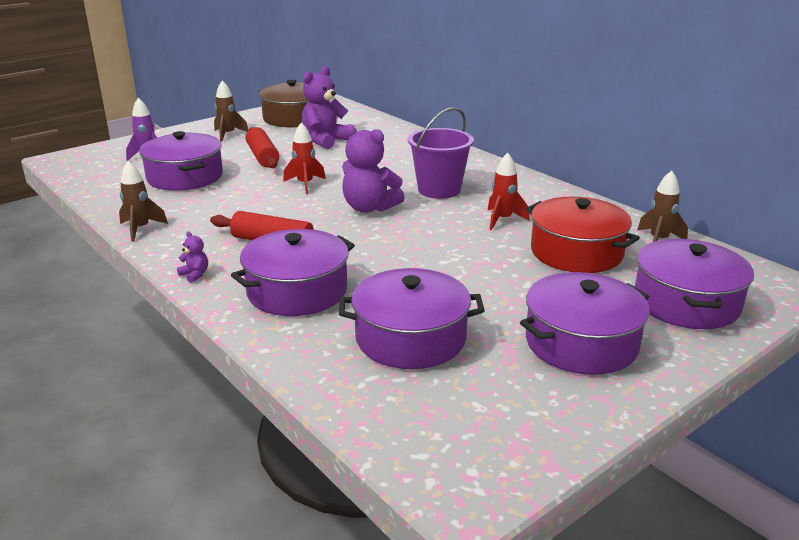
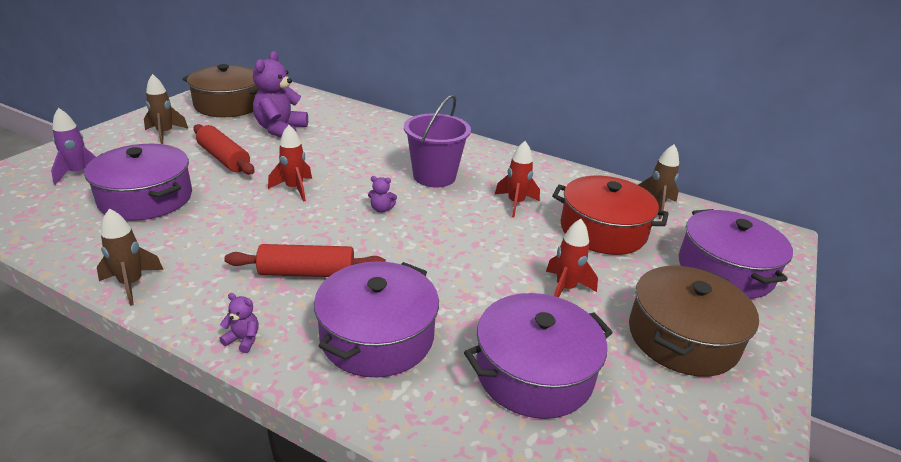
camera: 25 degrees left, 5 degrees up
(369, 208) = (381, 209): purple teddy bear -> purple teddy bear, size x0.43
(493, 289) = (565, 289): none -> red rocket
(581, 343) = (682, 337): purple pot -> brown pot

